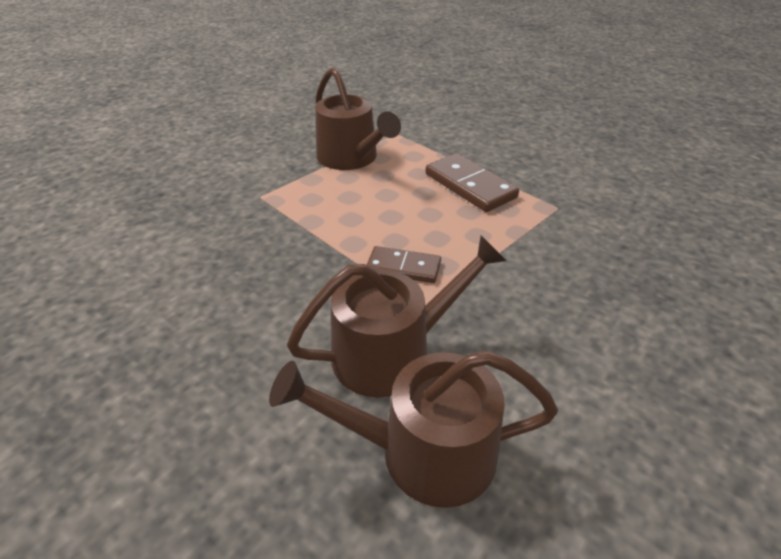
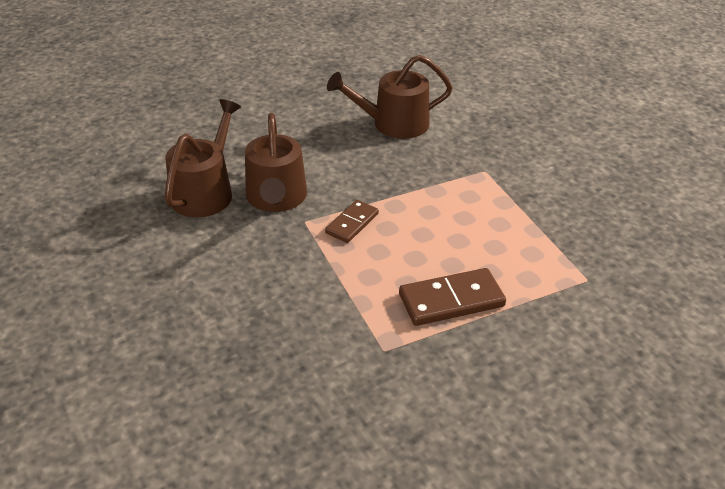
camera: 110 degrees right, 0 degrees up
(351, 158) = (536, 234): brown watering can -> brown watering can (393, 124)

